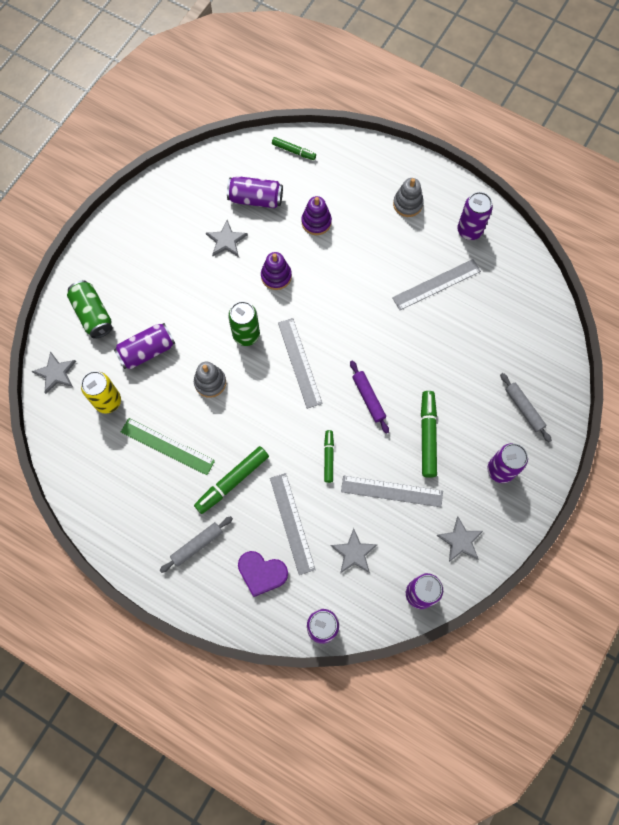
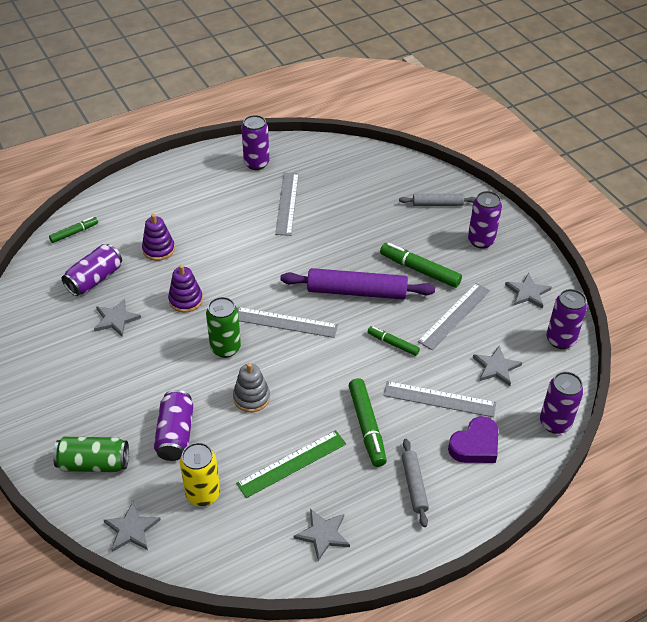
camera: 60 degrees left, 25 degrees down
(119, 502) = (323, 534): none -> grey star
(368, 398) = (357, 291): purple rolling pin -> purple rolling pin, size x1.79
(407, 204) = (198, 187): grey stacking toy -> none

